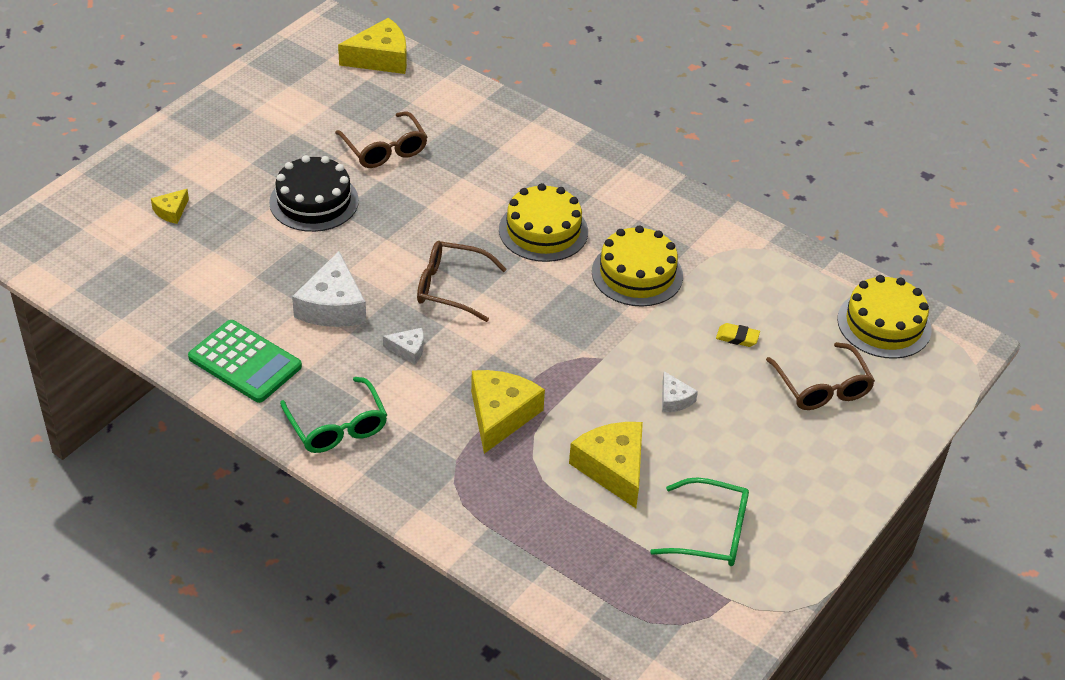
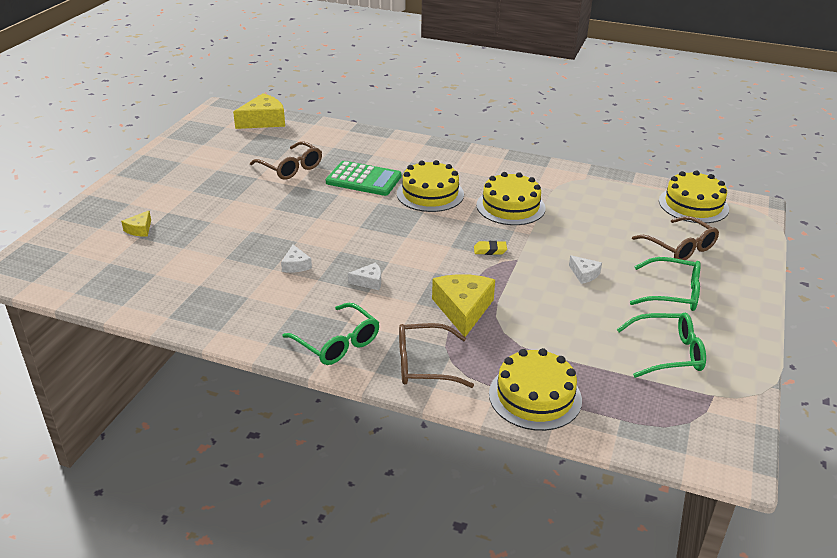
camera: 15 degrees left, 10 degrees down
(245, 362) = (240, 314): green calculator -> green calculator (363, 179)
(314, 201) = (251, 205): black cake -> none
(333, 306) = (296, 265): white cheese -> white cheese, size x0.51
(451, 287) = (381, 238): brown glasses -> brown glasses (424, 364)
(525, 549) = (535, 396): none -> yellow cake
(613, 468) = (568, 326): yellow cheese -> none
(737, 337) = (603, 230): yellow eraser -> yellow eraser (490, 250)
(769, 453) = (673, 293): none -> green glasses

